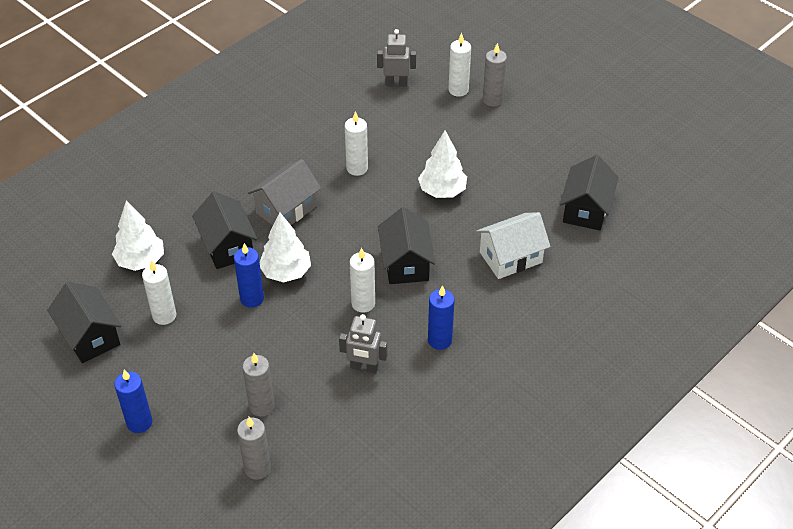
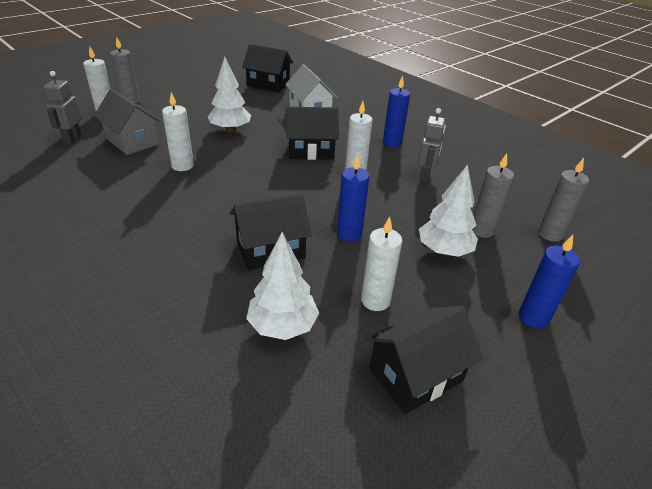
camera: 90 degrees left, 10 degrees down
(286, 209) = (225, 208): grey house -> grey house (132, 141)
(286, 272) = (314, 211): white tree -> white tree (444, 251)

